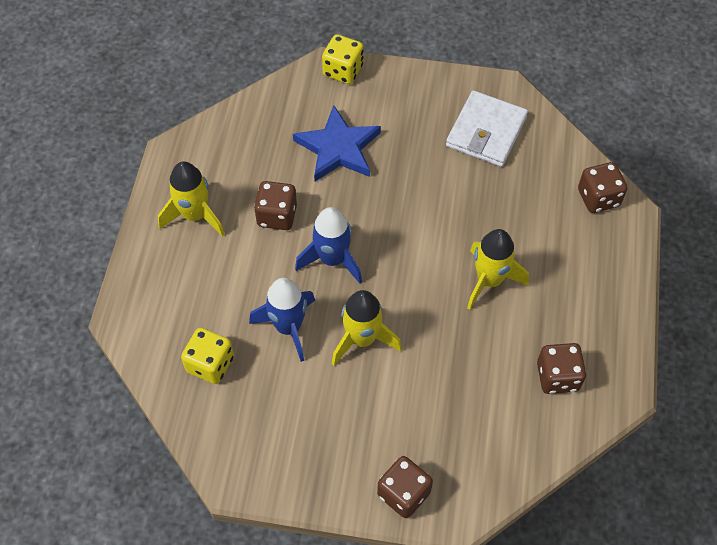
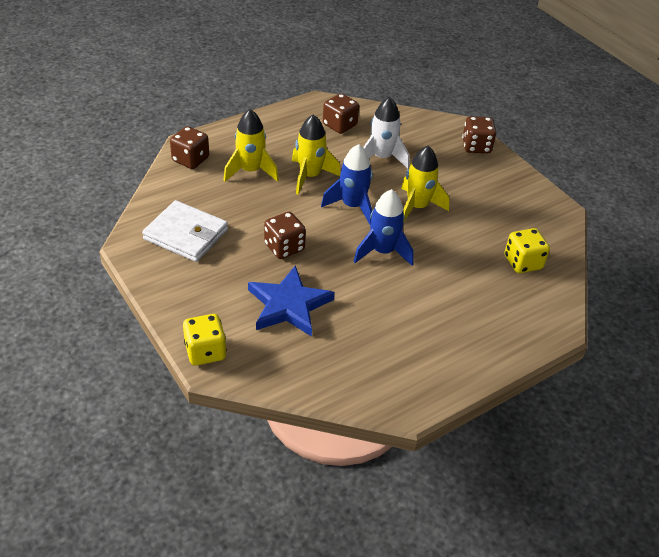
camera: 135 degrees left, 15 degrees down
(195, 215) = (442, 348): yellow rocket -> yellow rocket (251, 171)
(277, 216) = (385, 301): brown dice -> brown dice (284, 247)
(288, 327) = (453, 243): blue rocket -> blue rocket (352, 206)
(465, 371) = (381, 158): none -> white rocket
(486, 132) = (186, 234): white wallet -> white wallet turned 45 degrees clockwise

